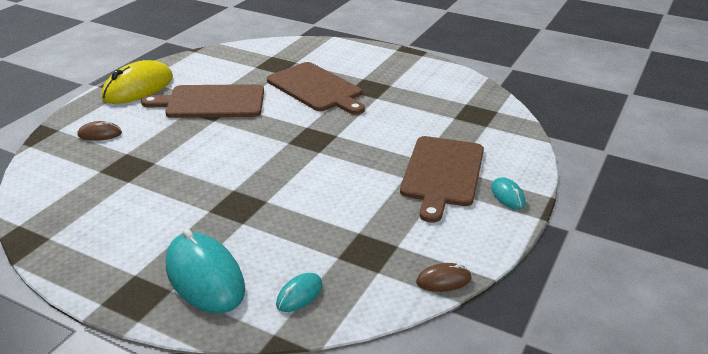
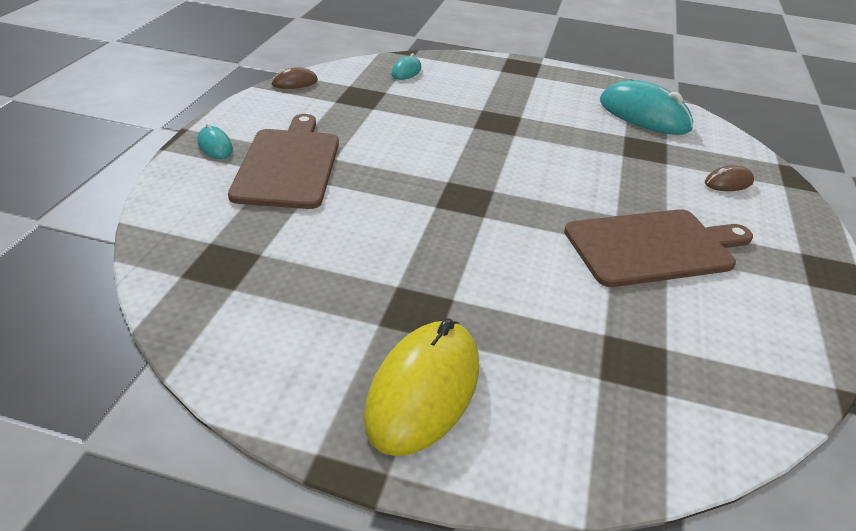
camera: 165 degrees right, 5 degrees up
(138, 88) = (793, 265): yellow mouse -> yellow mouse (423, 390)
(204, 277) = (483, 77): turquoise mouse -> turquoise mouse (644, 115)
(316, 88) = (512, 297): brown cutting board -> none

